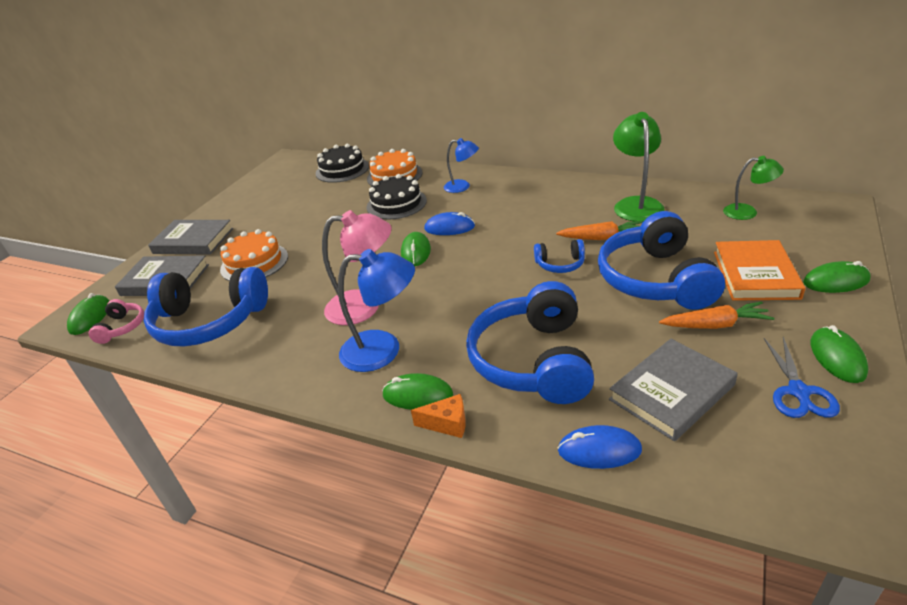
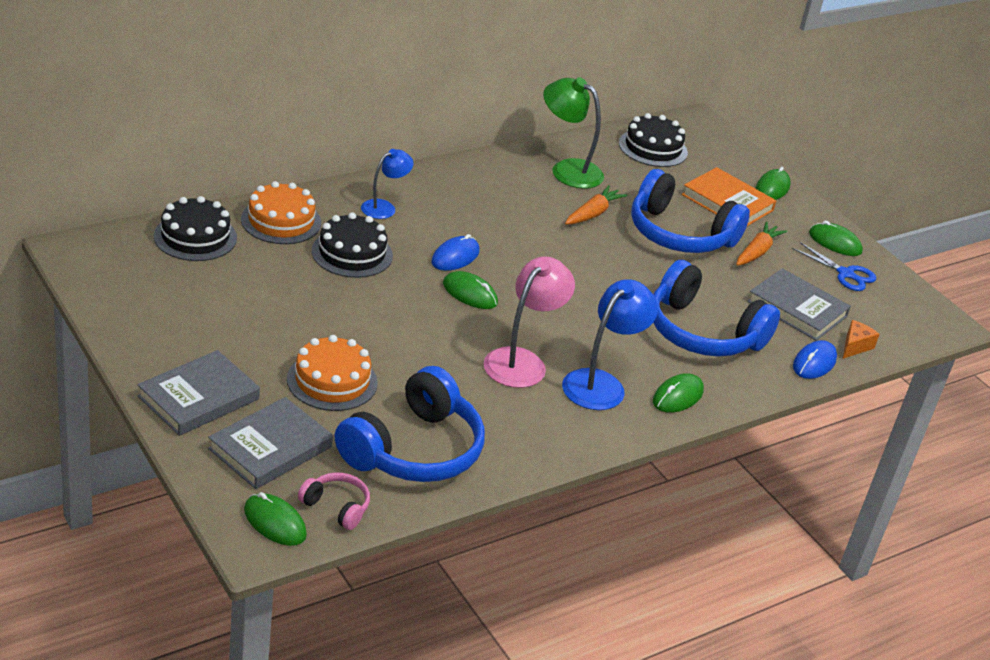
camera: 65 degrees left, 0 degrees up
(447, 424) = (724, 401): orange cheese -> orange cheese (855, 346)
(560, 264) = (601, 251): blue headphones -> none
(672, 392) = (797, 309): grey book -> grey book turned 45 degrees counterclockwise
(747, 212) = (653, 148): green lamp -> black cake

